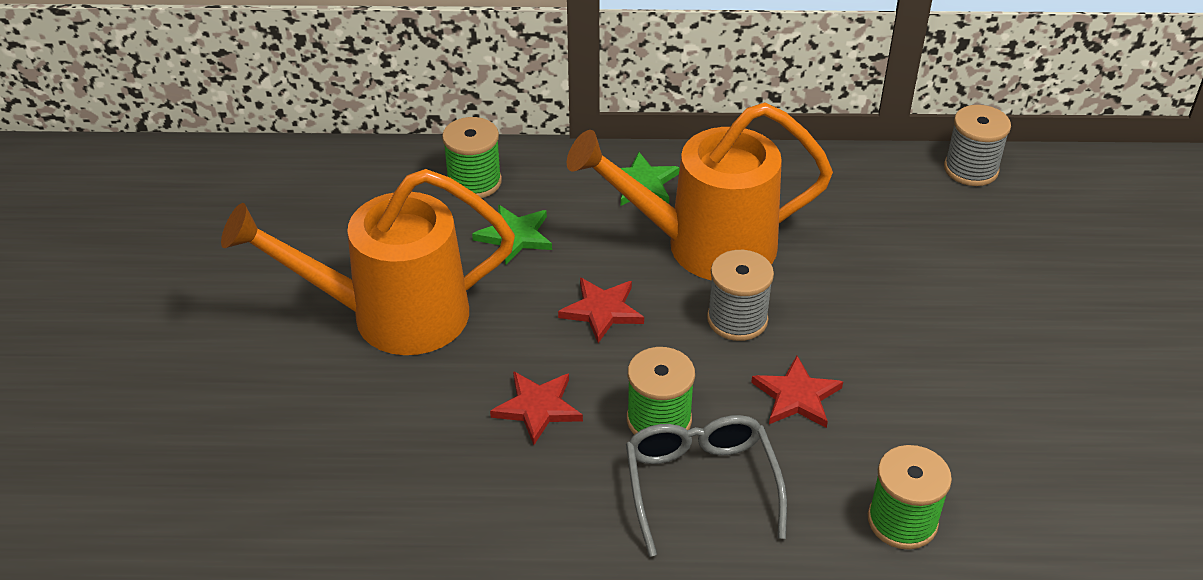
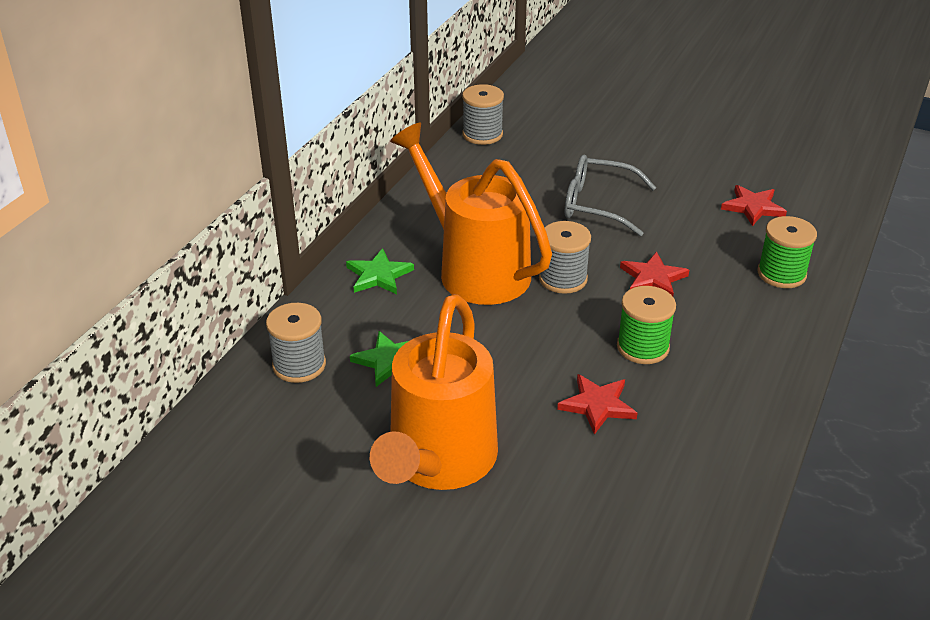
camera: 65 degrees left, 5 degrees down
(474, 182) = (299, 365): green spool -> grey spool
(602, 311) = (511, 340): red star -> red star (753, 207)
(700, 485) = (714, 347): grey glasses -> grey glasses (597, 205)
(704, 246) = (475, 268): orange watering can -> orange watering can turned 120 degrees clockwise

